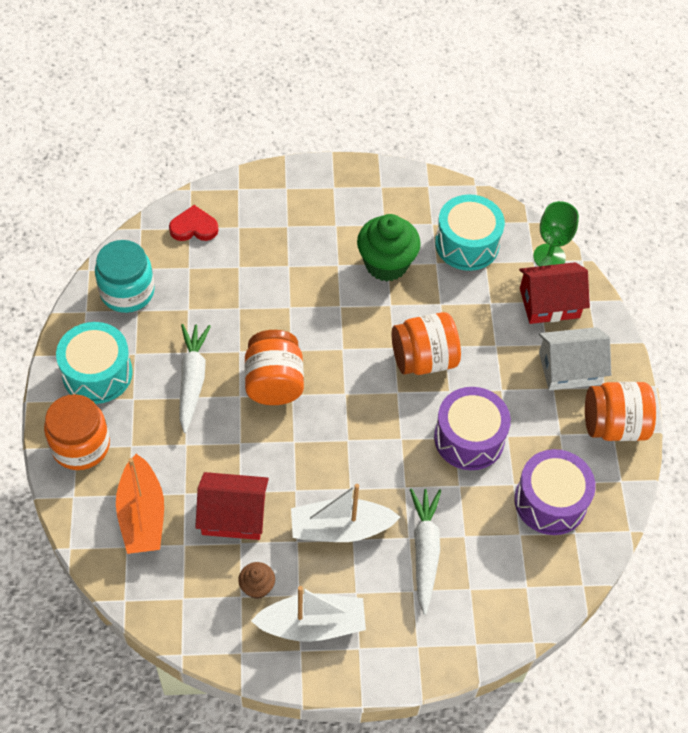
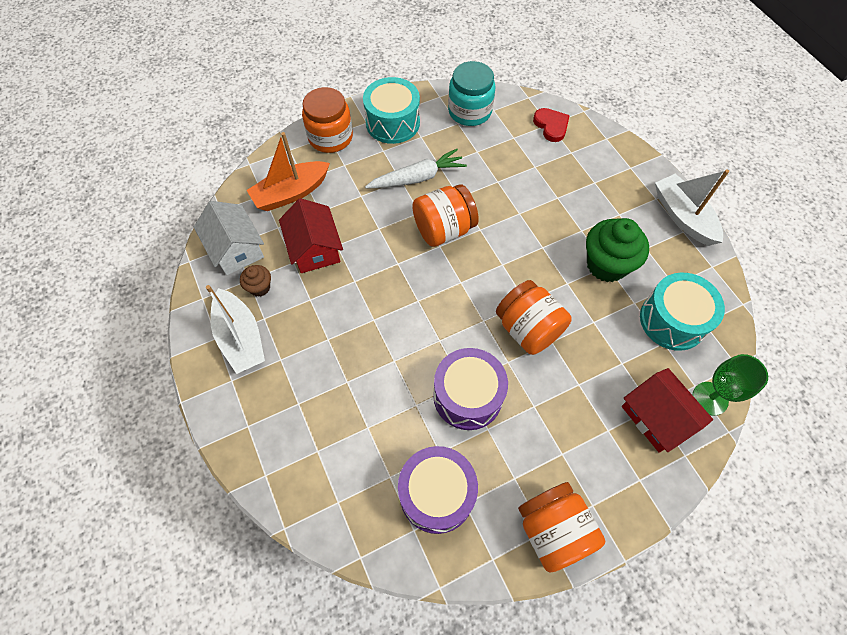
camera: 70 degrees right, 5 degrees up
(340, 529) = (333, 326): white boat -> white boat (683, 216)
(425, 551) = (339, 399): white carrot -> none
(569, 368) = (593, 462): white house -> white house (236, 249)

